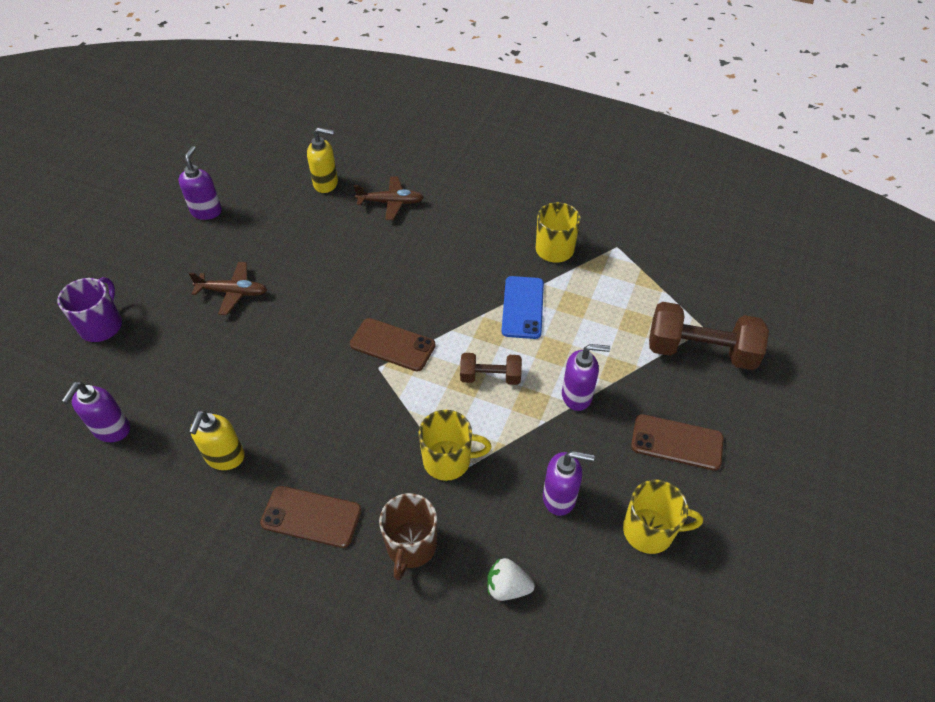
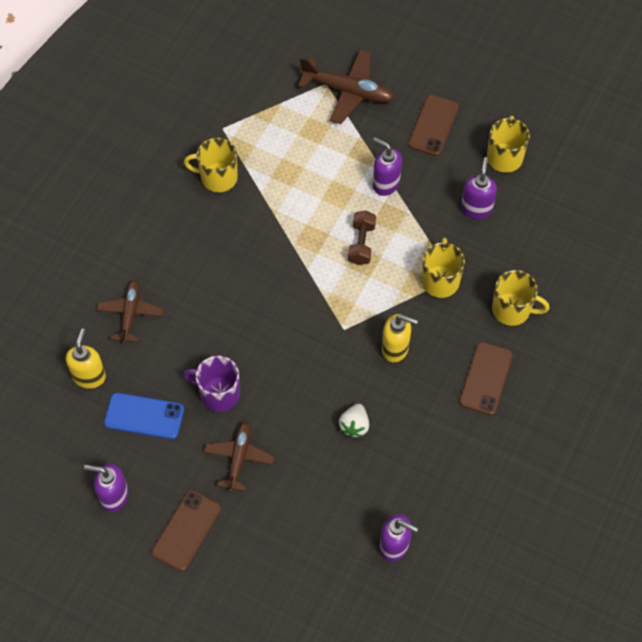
camera: 85 degrees left, 10 degrees up
(102, 325) = (269, 578): purple mug -> purple mug (218, 393)
(225, 457) = (428, 447): yellow soap dispenser -> yellow soap dispenser (395, 348)
(392, 345) = (319, 317): brown phone -> brown phone (186, 530)
(411, 546) = (512, 310): brown mug -> yellow mug
(507, 587) = (544, 250): white strawberry -> white strawberry (354, 425)
(523, 307) = (287, 211): blue phone -> blue phone (144, 416)
(577, 396) = (385, 184): purple soap dispenser -> purple soap dispenser turned 60 degrees counterclockwise
(700, 351) = (348, 91): brown dumbbell -> brown plane

